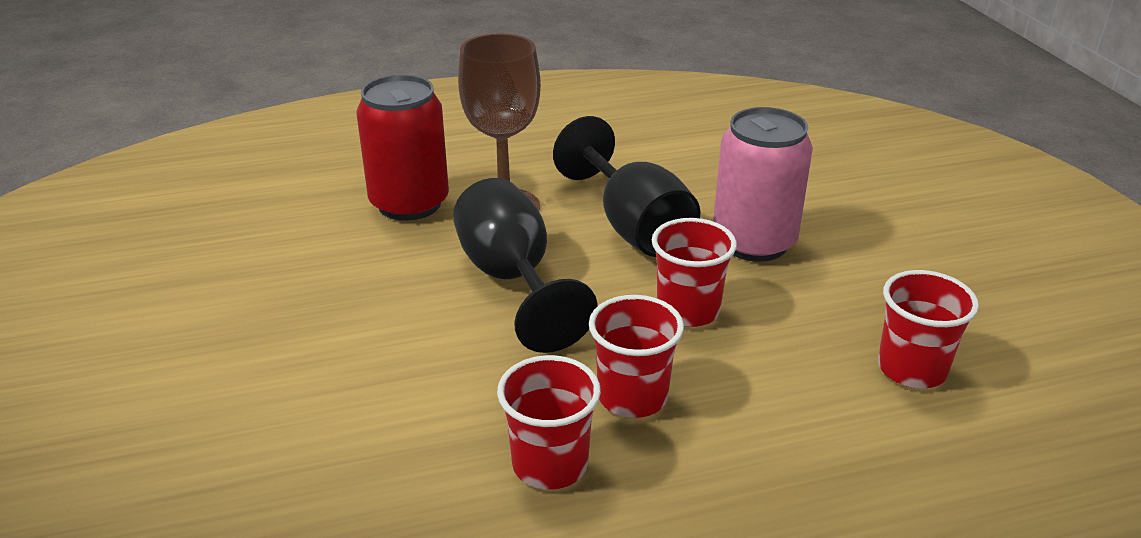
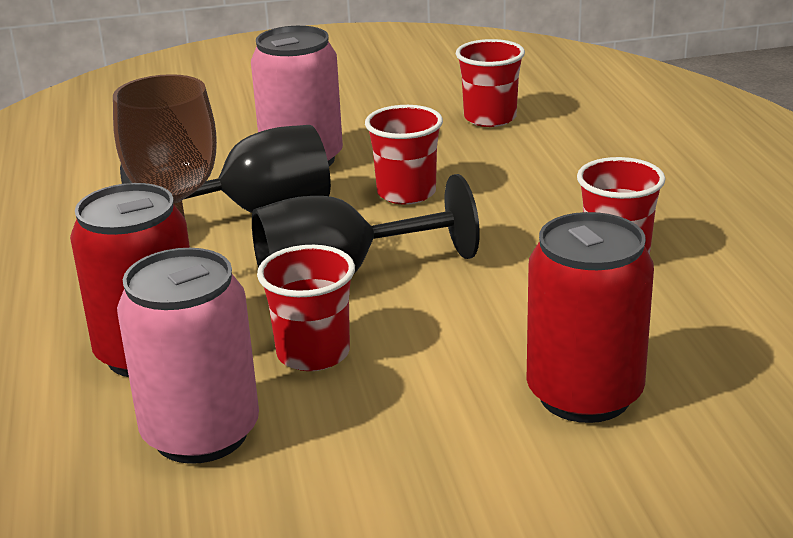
camera: 85 degrees left, 5 degrees down
(288, 426) = (584, 395): none -> red can
(302, 235) = (201, 433): none -> pink can
(632, 397) = (527, 220): red cup -> red cup (313, 353)

